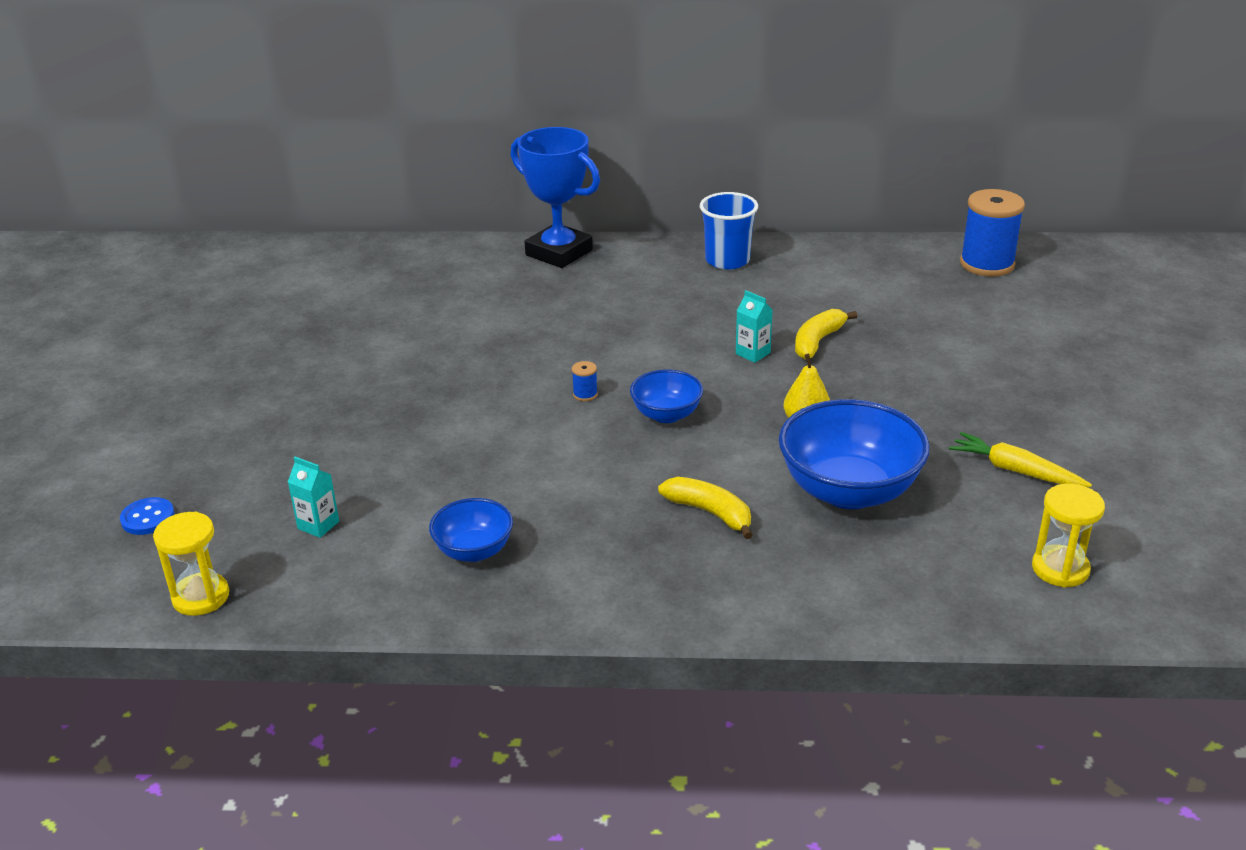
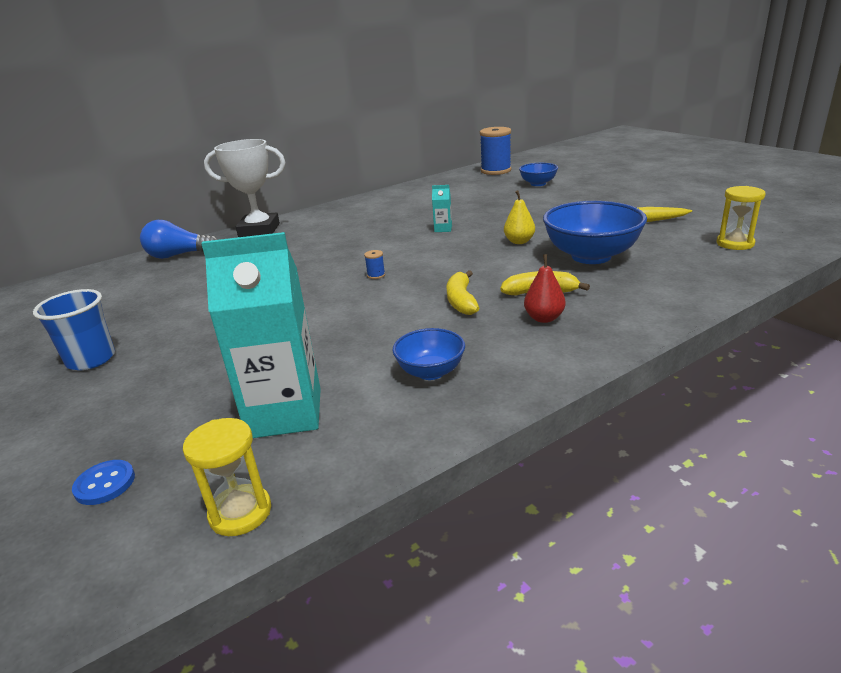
camera: 35 degrees left, 5 degrees down
(318, 525) = (285, 413): turquoise carton -> turquoise carton, size x2.45
(440, 259) = (178, 255): none -> blue light bulb
(559, 252) = (259, 230): blue trophy -> white trophy
(660, 549) = (544, 318): none -> red pear
(666, 415) = (440, 265): blue bowl -> blue bowl (538, 184)
(727, 260) = (366, 204): blue cup -> blue cup (91, 359)
(817, 341) = (468, 215): yellow banana -> yellow banana (461, 301)

